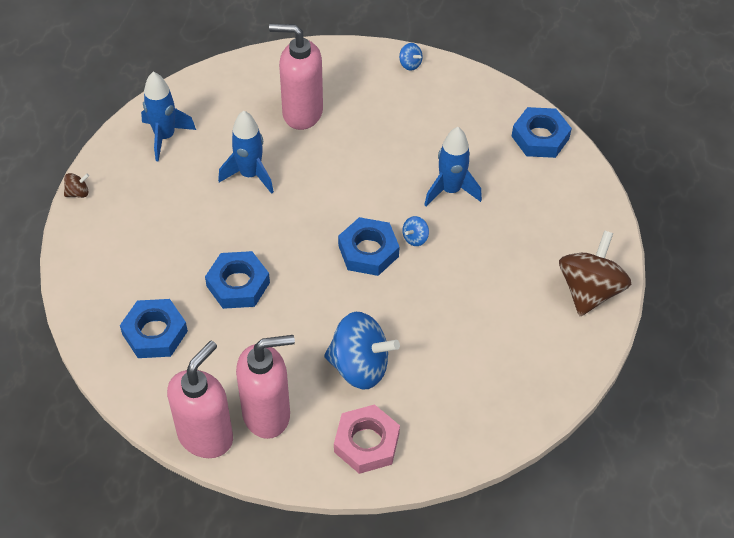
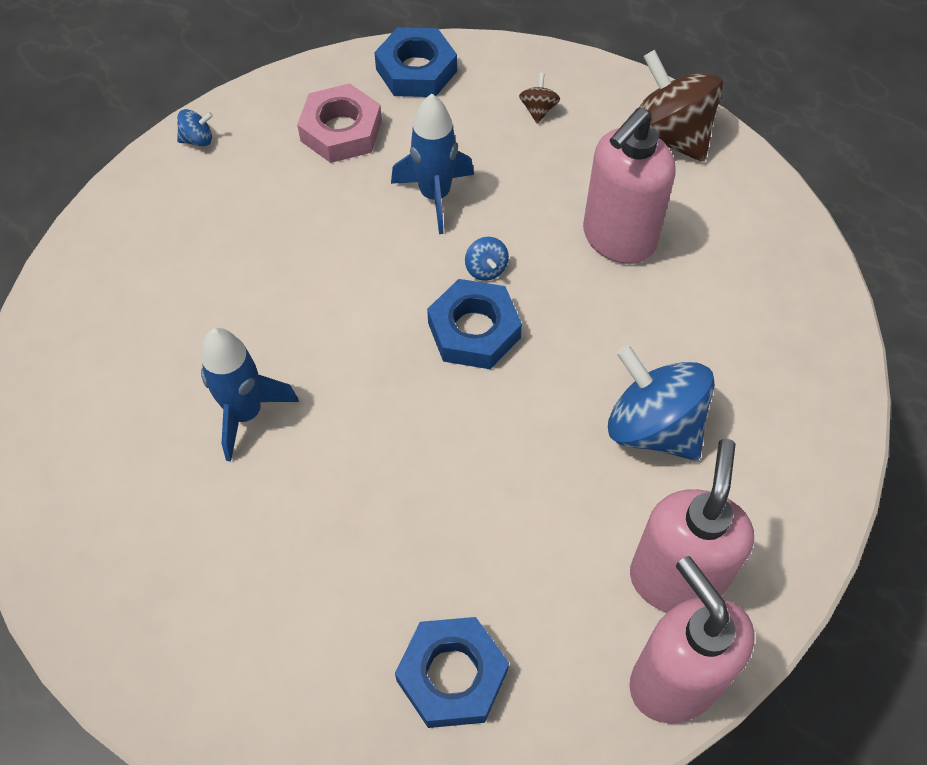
camera: 60 degrees left, 5 degrees up
(78, 193) = (103, 680): brown spinning top -> brown spinning top (538, 110)
(165, 137) = (88, 497): blue rocket -> none
(238, 284) = (432, 518): blue nut -> none
(302, 112) = (182, 298): pink soap dispenser -> pink soap dispenser (618, 239)
(359, 366) = (653, 427): blue spinning top -> blue spinning top turned 90 degrees counterclockwise
(366, 443) = (777, 475): pink nut -> pink nut (341, 131)

